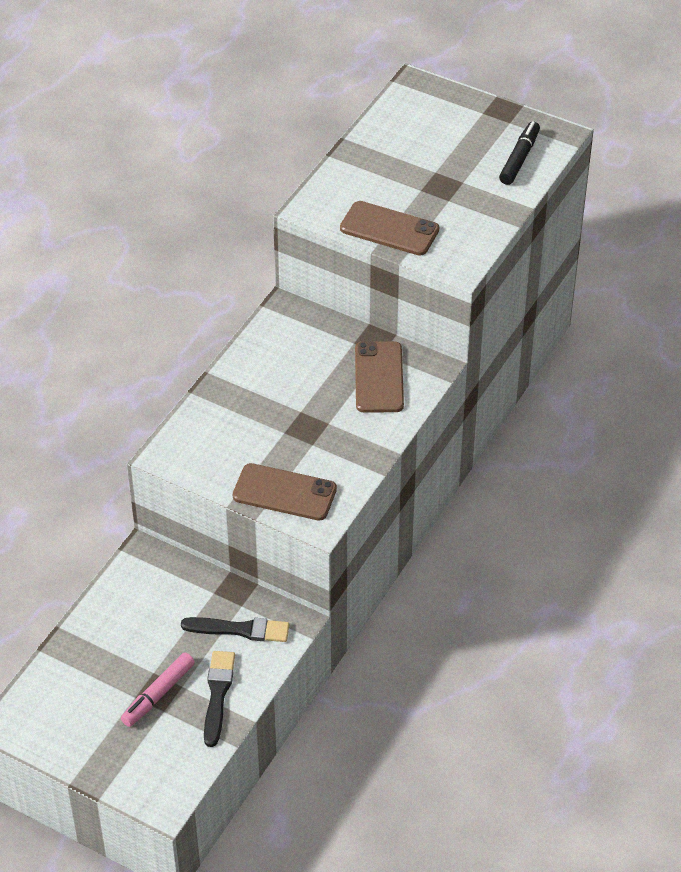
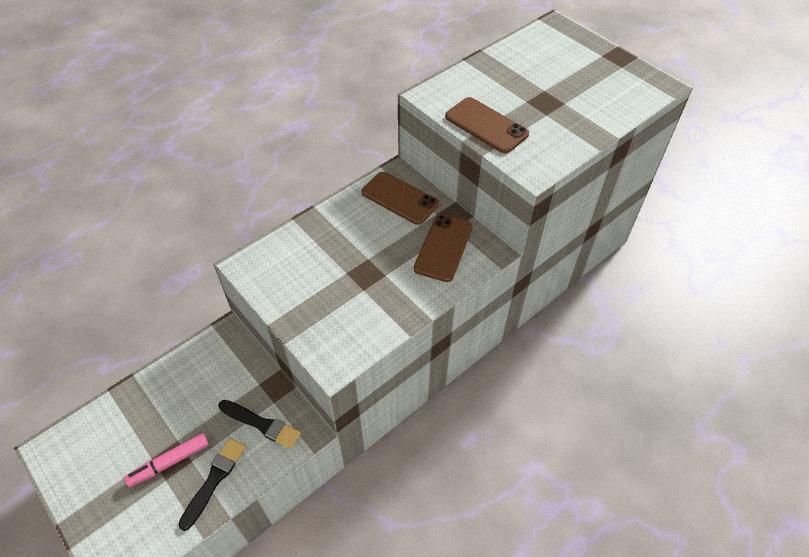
camera: 20 degrees right, 5 degrees up
(284, 492) = (320, 326): brown phone -> brown phone (399, 198)
(519, 158) = (620, 96): black marker -> none

